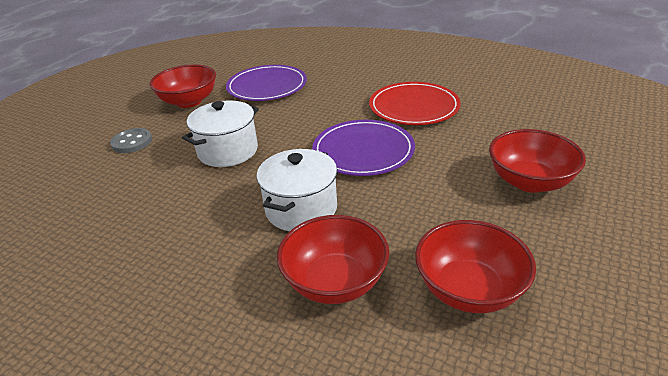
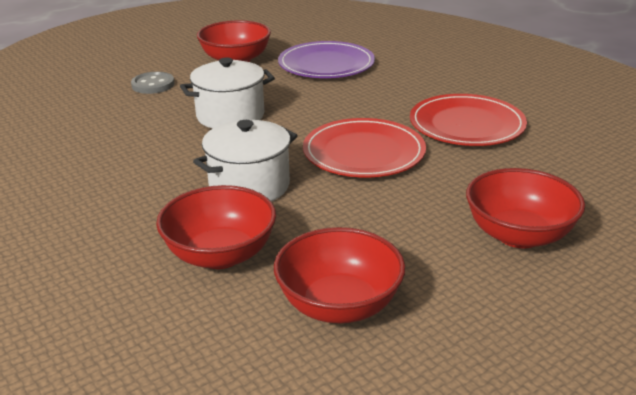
camera: 25 degrees right, 5 degrees down
(363, 151) = (364, 152): purple plate -> red plate

